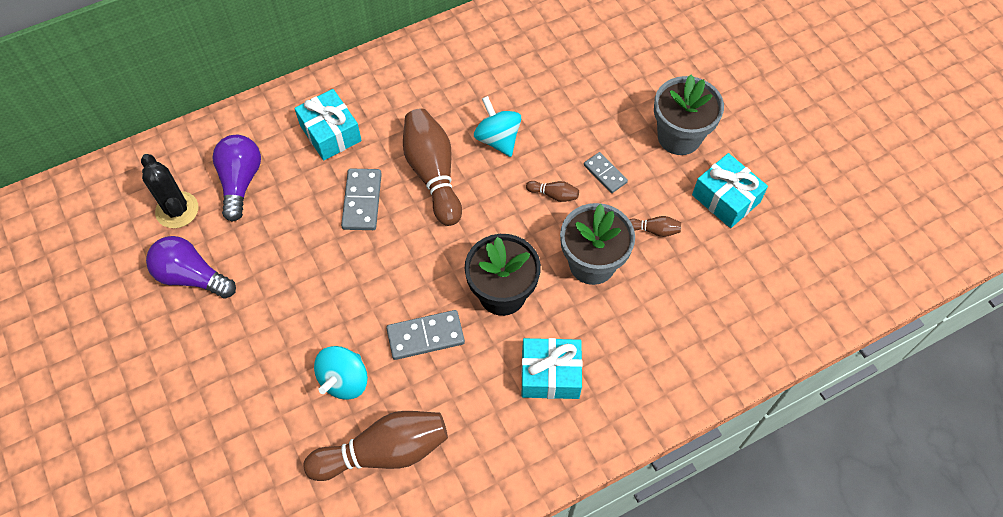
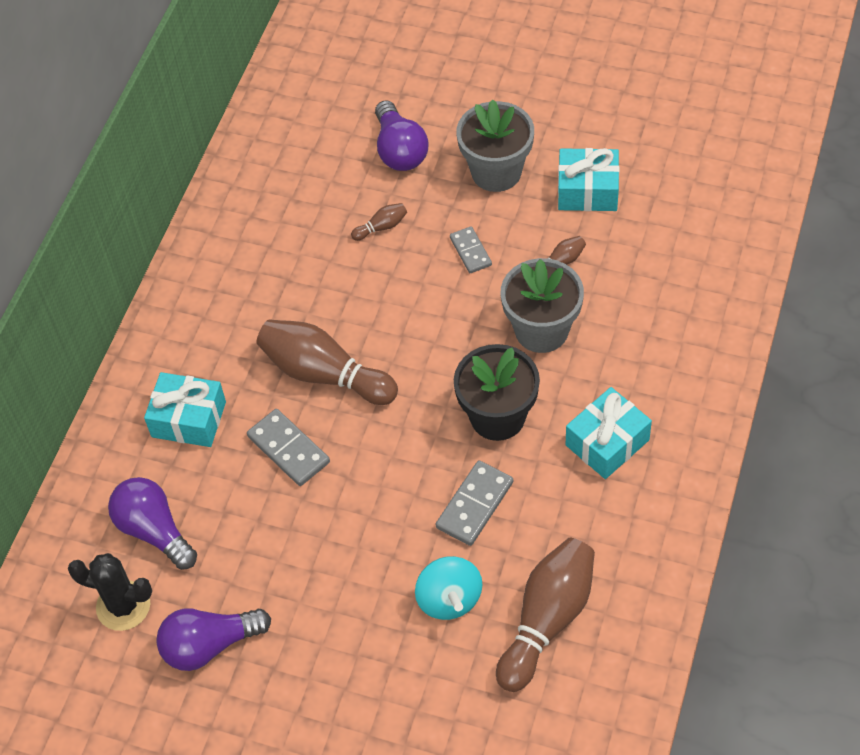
camera: 40 degrees left, 5 degrees down
(498, 139) = (347, 298): turquoise spinning top -> none
(554, 195) = (448, 303): brown bowling pin -> brown bowling pin (381, 227)
(605, 174) = (470, 251): grey domino -> grey domino turned 60 degrees clockwise
(633, 73) = (399, 150): none -> purple light bulb

